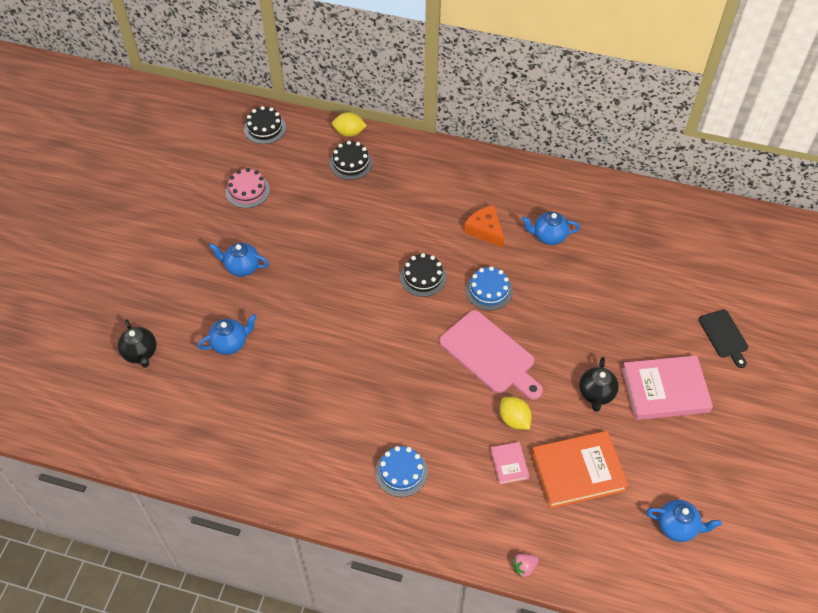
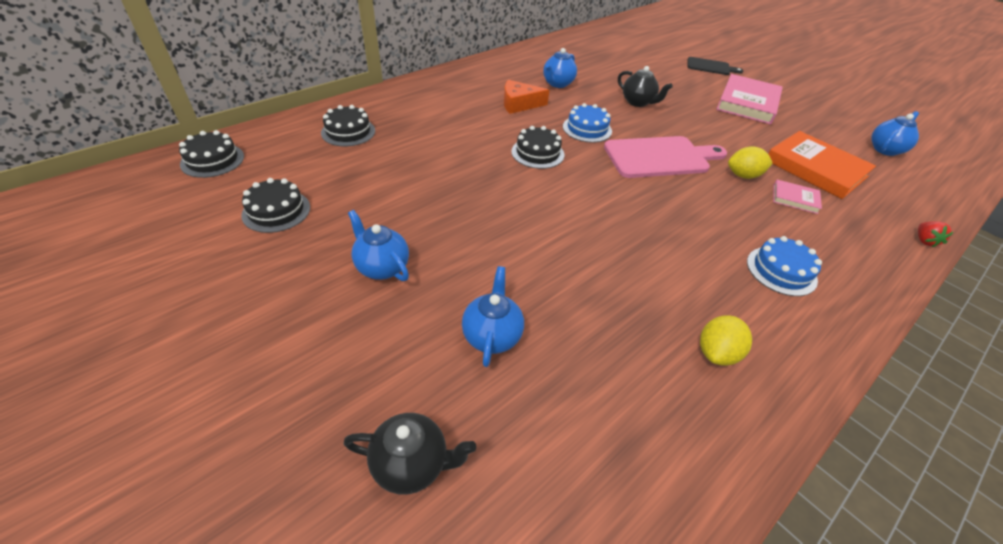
camera: 60 degrees left, 10 degrees down
(242, 267) = (382, 267): blue teapot -> blue teapot turned 90 degrees clockwise
(247, 191) = (276, 211): pink cake -> black cake
(349, 133) = (310, 117): yellow lemon -> yellow lemon (716, 353)
(524, 567) = (924, 241): pink strawberry -> red strawberry
(578, 471) = (815, 168): orange book -> orange book turned 60 degrees counterclockwise
(596, 394) = (735, 129): black teapot -> black teapot (638, 102)

